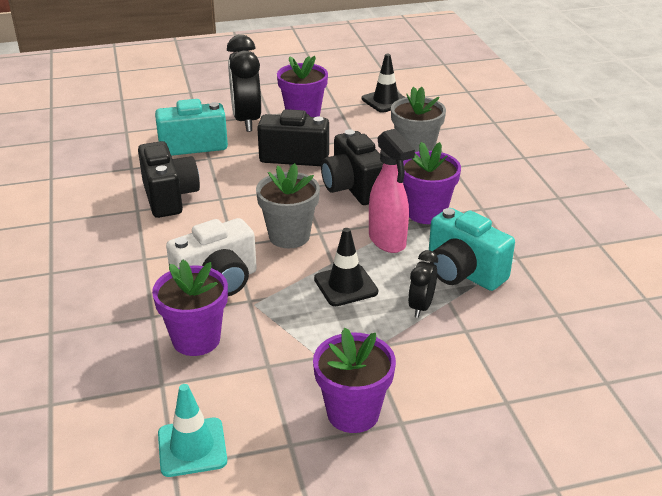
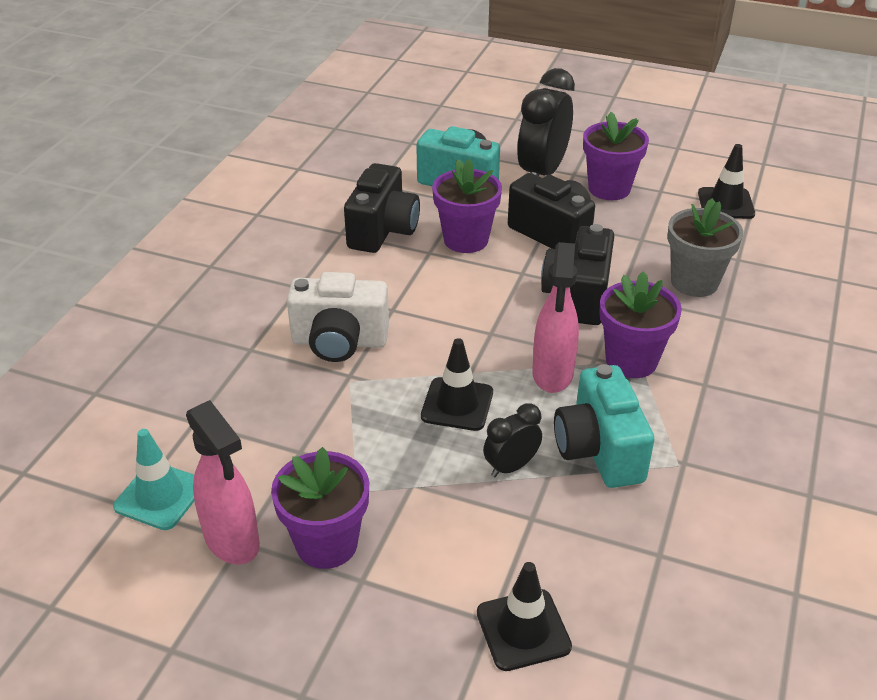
camera: 35 degrees right, 5 degrees up
(196, 339) = (264, 392): purple flower pot -> purple flower pot (466, 240)
(284, 447) = (232, 541): none -> pink spray bottle
(289, 236) = (455, 323): grey flower pot -> none
(530, 396) = (523, 630): none -> black traffic cone

